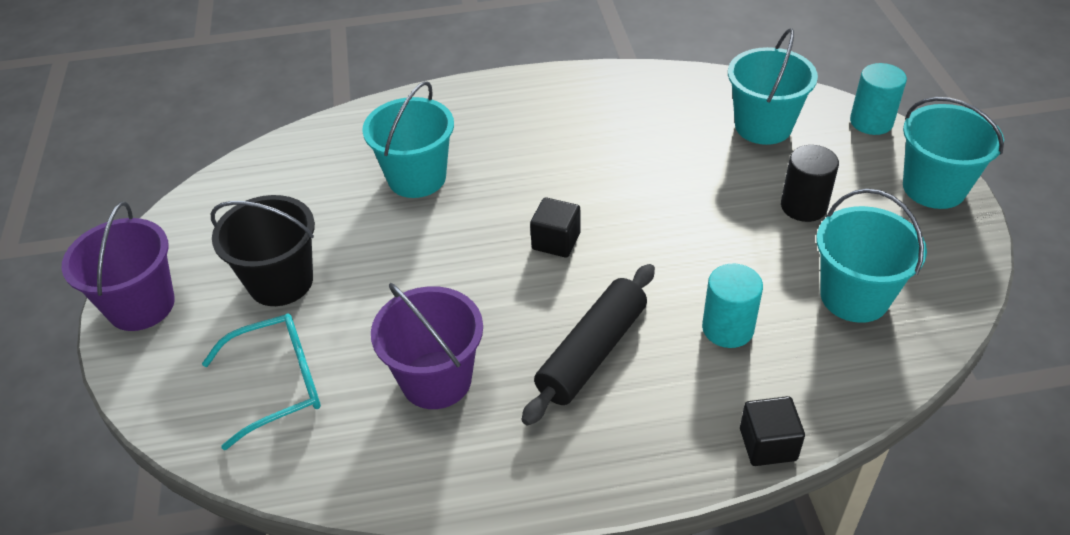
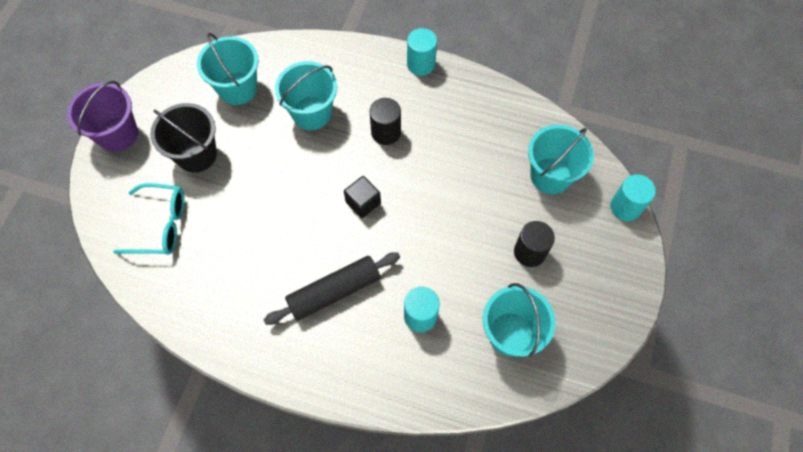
camera: 25 degrees right, 20 degrees up
(436, 380) = (241, 265): purple bucket -> none
(522, 83) = (421, 64): none -> turquoise cylinder
(530, 161) = (386, 132): none -> black cylinder
(768, 444) = (389, 402): black cube -> none
(934, 188) = (624, 280): turquoise bucket -> turquoise bucket (238, 88)

